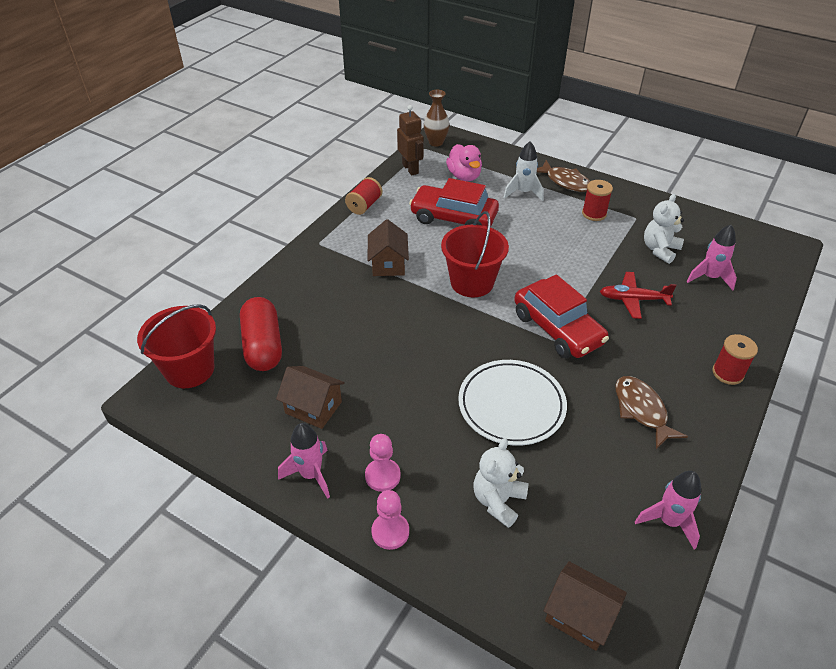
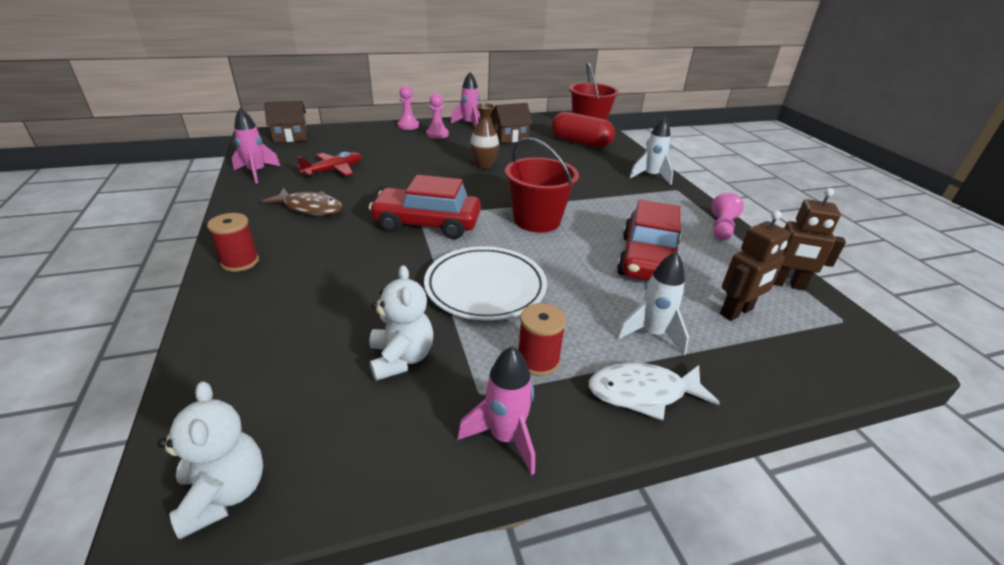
camera: 130 degrees right, 10 degrees down
(305, 265) = (650, 176): none -> white rocket
(364, 205) = (721, 228): red spool -> pink pawn
(388, 264) = (612, 201): brown house -> none
(436, 142) = (860, 339): brown vase -> brown vase (484, 165)
(453, 218) = (647, 260): red car -> red car turned 135 degrees clockwise
(464, 176) = (736, 312): pink duck -> brown robot
(498, 501) = (368, 147): white teddy bear -> white teddy bear (224, 493)
(511, 405) = (406, 176): white plate -> white plate (485, 287)
(565, 182) = (643, 393): brown fish -> white fish
(633, 299) = (383, 278): red plane -> red plane (334, 170)
(709, 278) = (305, 356): pink rocket -> pink rocket (505, 437)

